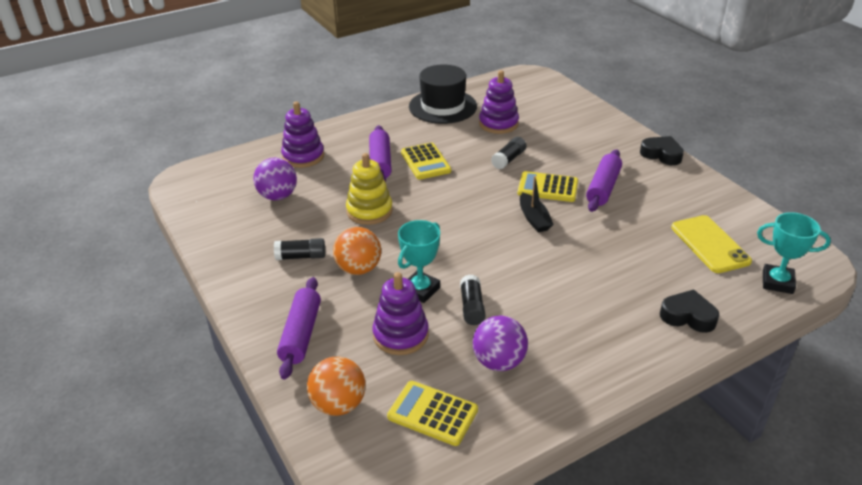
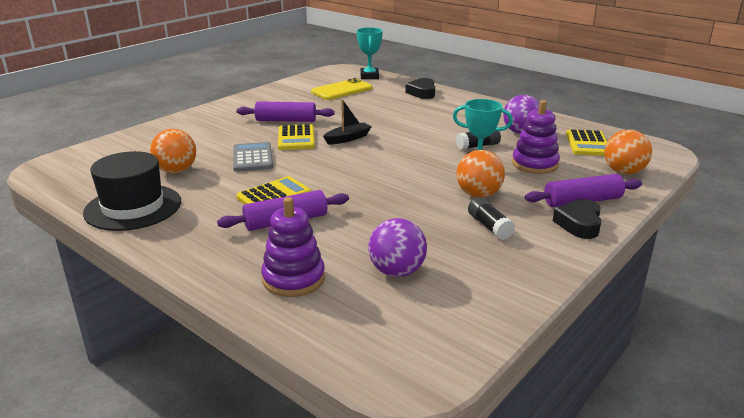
camera: 110 degrees left, 10 degrees down
(369, 211) = (386, 208): yellow stacking toy -> none
(498, 124) = (176, 171): purple stacking toy -> orange ball
(508, 159) = (252, 158): black glue stick -> grey calculator
(661, 154) = (223, 106): black heart -> black heart (579, 224)

